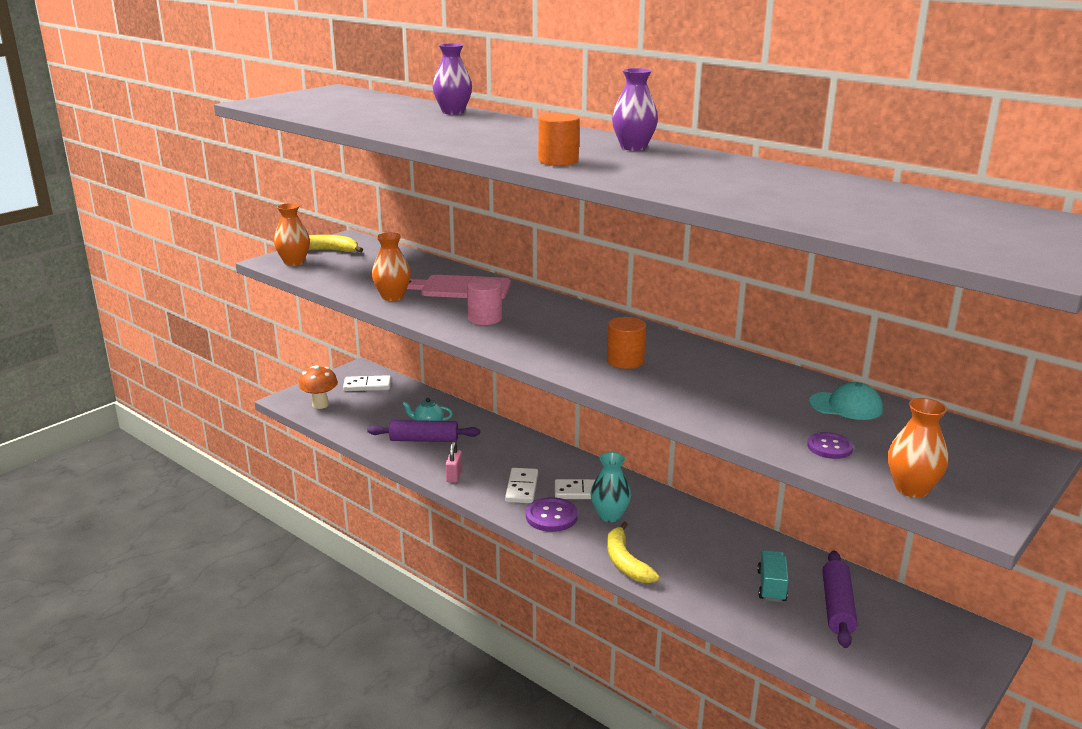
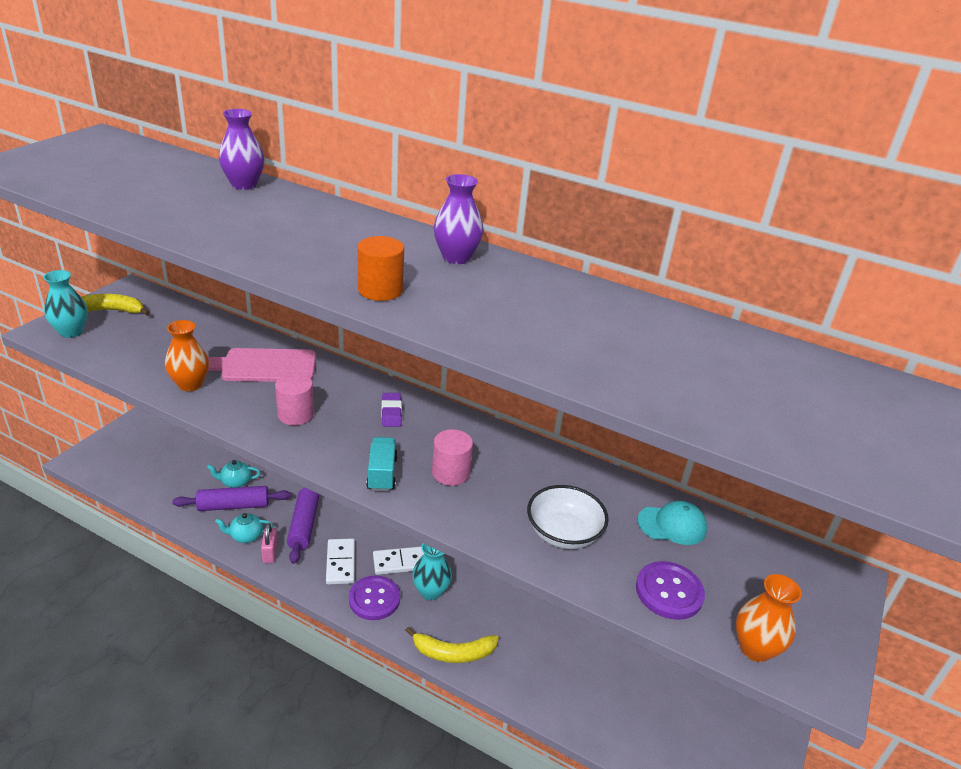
camera: 15 degrees left, 10 degrees up
(294, 262) = (71, 332): orange vase -> turquoise vase
(320, 405) = (117, 465): orange mushroom -> none
(367, 386) = (165, 434): white domino -> none
(433, 462) = (246, 536): none -> turquoise teapot
(575, 321) = (391, 412): none -> purple eraser
(625, 361) = (450, 473): orange cylinder -> pink cylinder
(625, 562) = (453, 652): yellow banana -> yellow banana turned 60 degrees counterclockwise
(729, 404) = (563, 533): none -> white bowl
(771, 586) = (591, 667): turquoise truck -> turquoise truck (382, 474)
(829, 447) = (669, 592): purple button -> purple button, size x1.54
(837, 607) = (652, 685): purple rolling pin -> purple rolling pin (304, 525)

